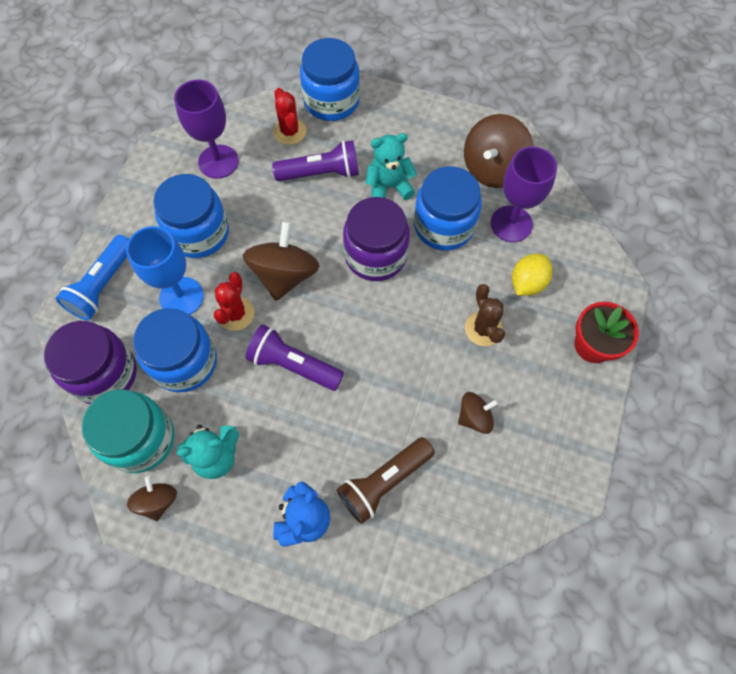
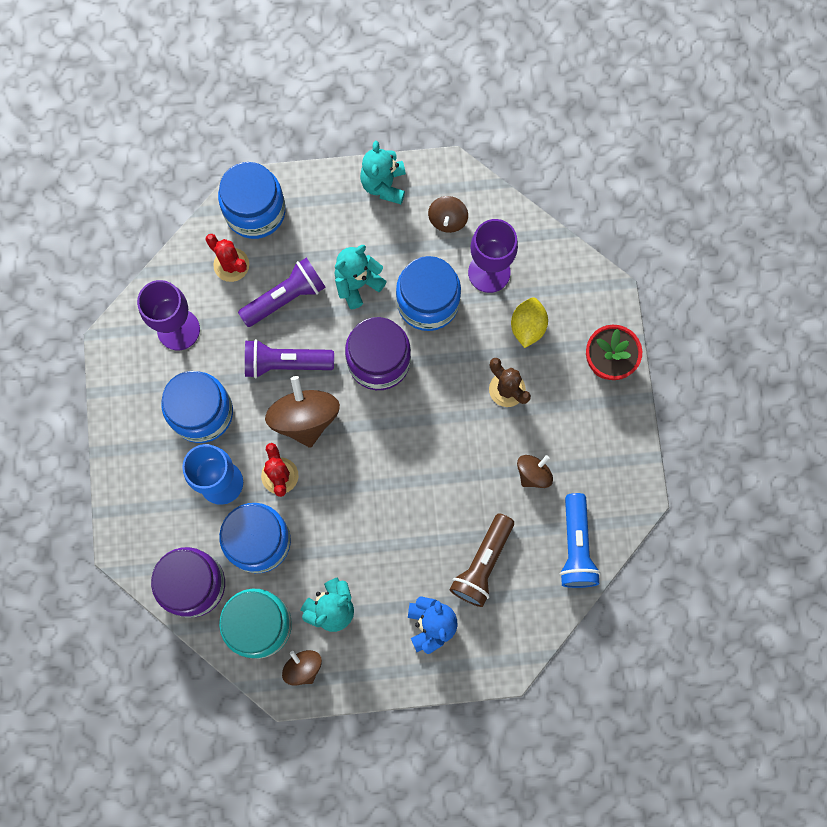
camera: 25 degrees left, 10 degrees up
(103, 286) = (141, 505): blue flashlight -> blue flashlight (576, 547)
(293, 365) = (356, 499): purple flashlight -> purple flashlight (285, 363)
(450, 122) = (384, 185): none -> turquoise teddy bear
(493, 168) = (447, 220): brown spinning top -> brown spinning top, size x0.56

